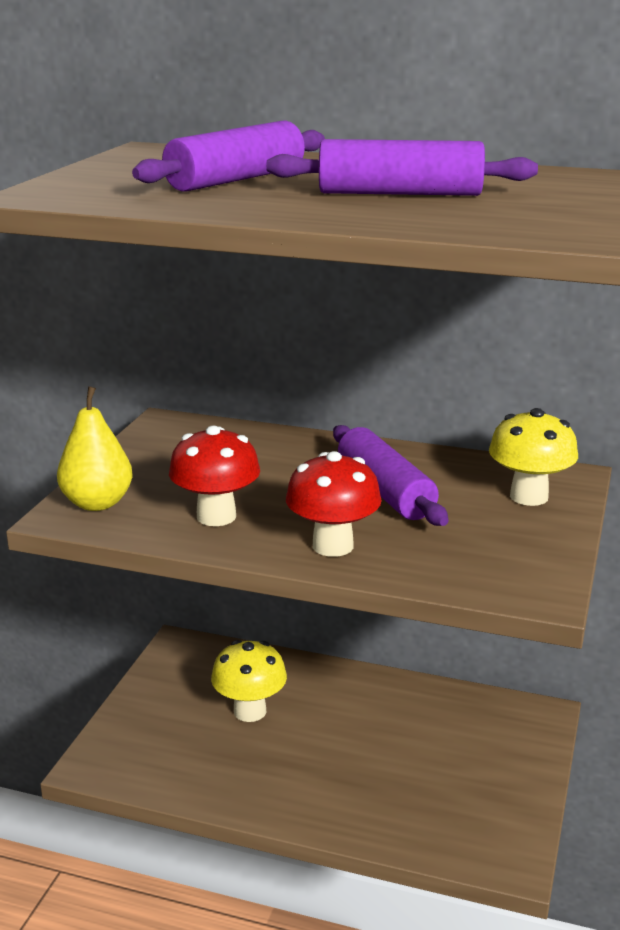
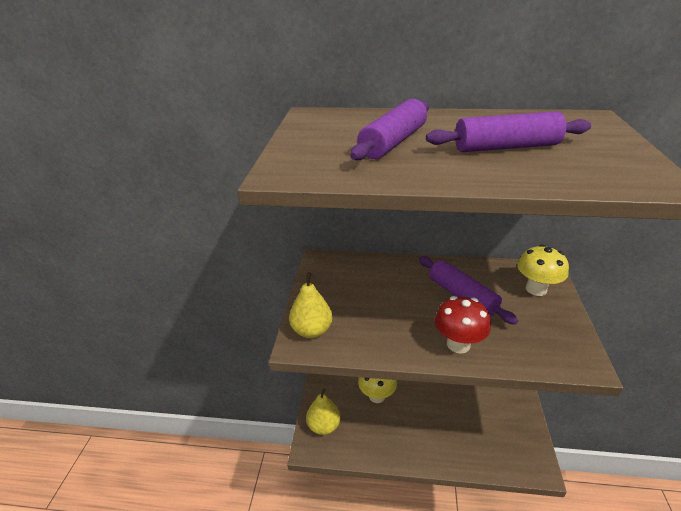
camera: 10 degrees left, 10 degrees up
(130, 739) = (324, 426): none -> yellow pear
(216, 516) = (383, 331): red mushroom -> none

